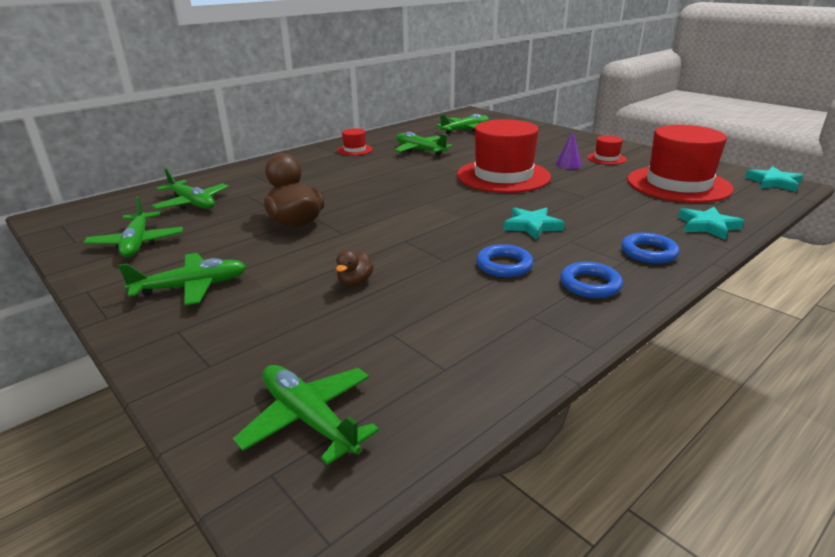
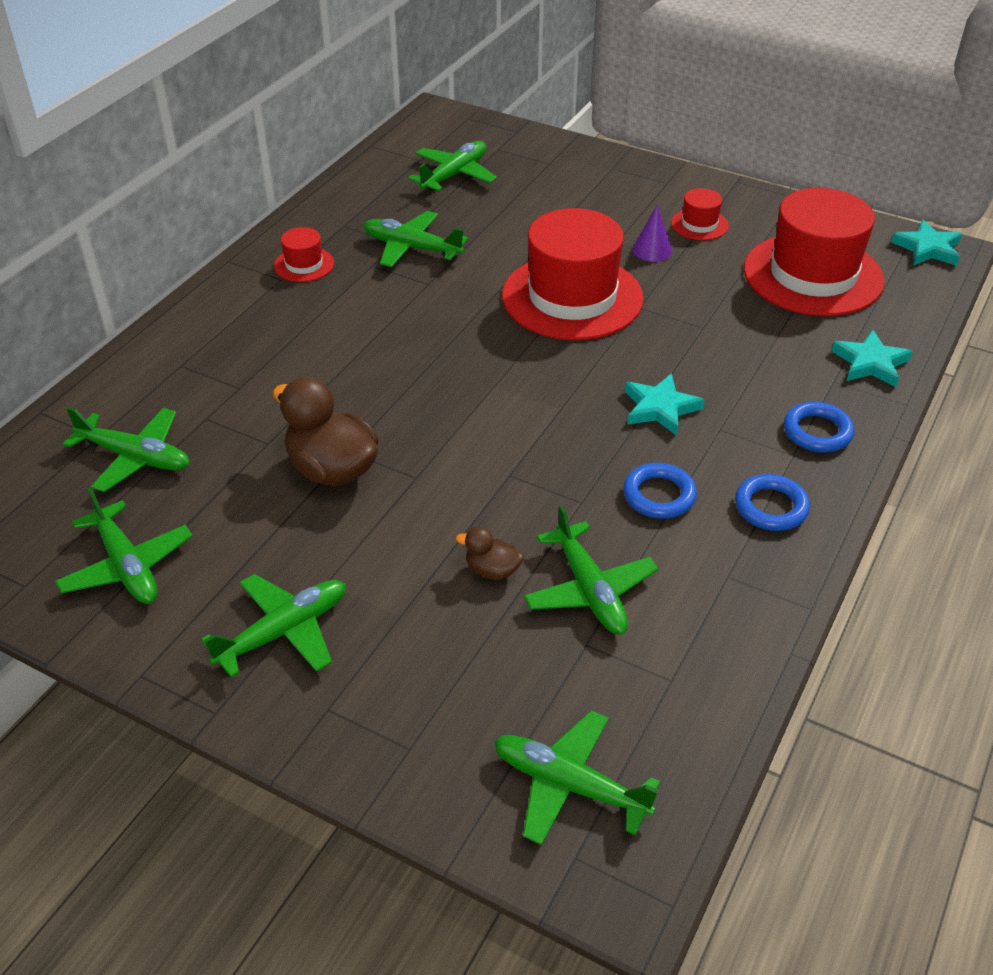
camera: 20 degrees left, 15 degrees up
(355, 282) = (492, 570): brown duck -> brown duck turned 105 degrees clockwise
(417, 304) = (589, 590): none -> green plane

